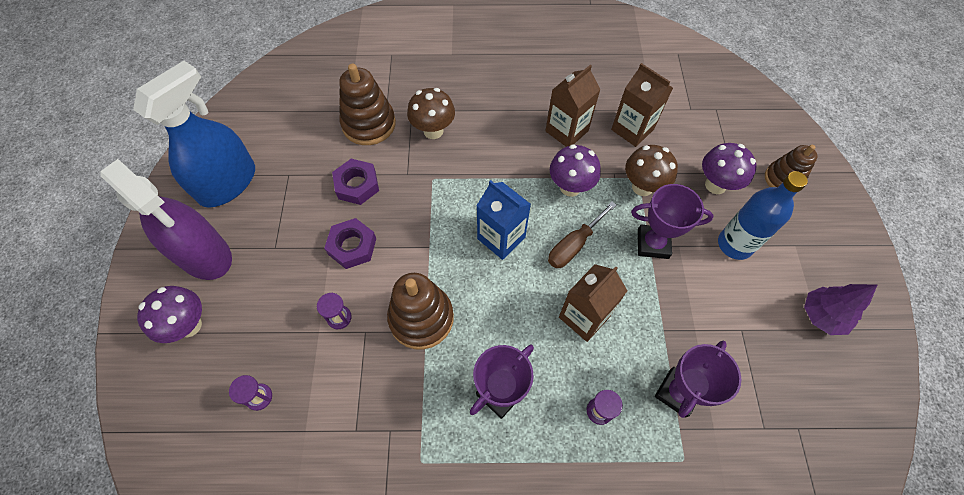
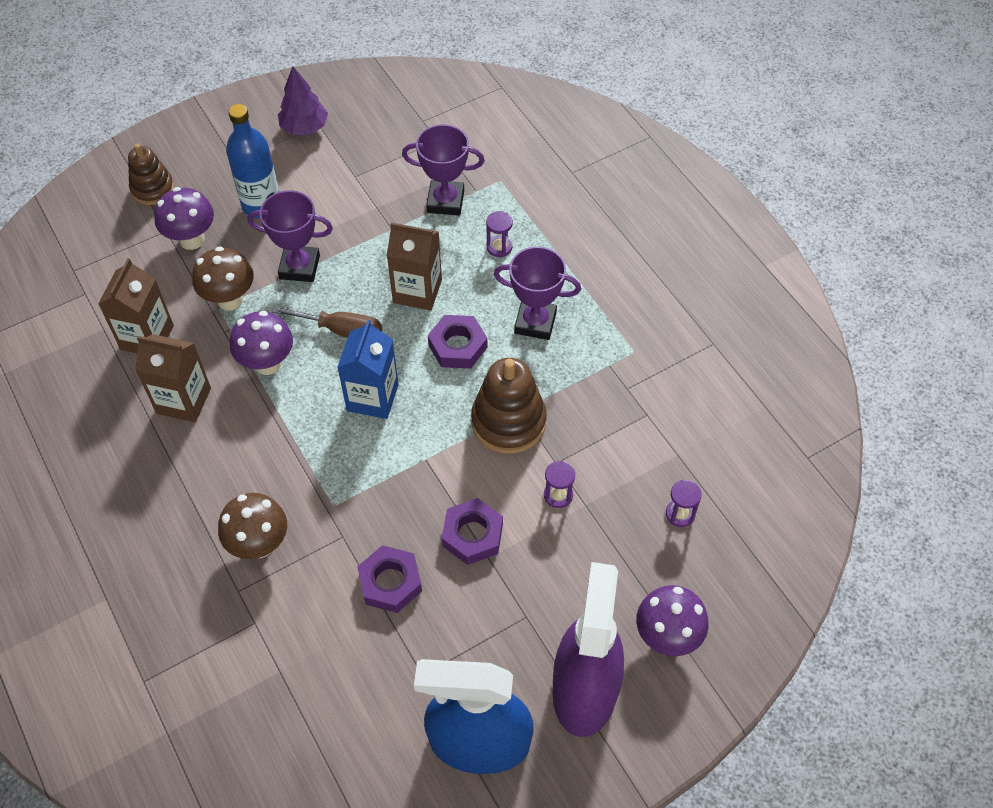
camera: 120 degrees left, 5 degrees down
(369, 124) = (289, 629): brown stacking toy -> none
(512, 319) = (457, 346): none -> purple nut
(652, 244) = (299, 267): purple trophy -> purple trophy turned 60 degrees counterclockwise

